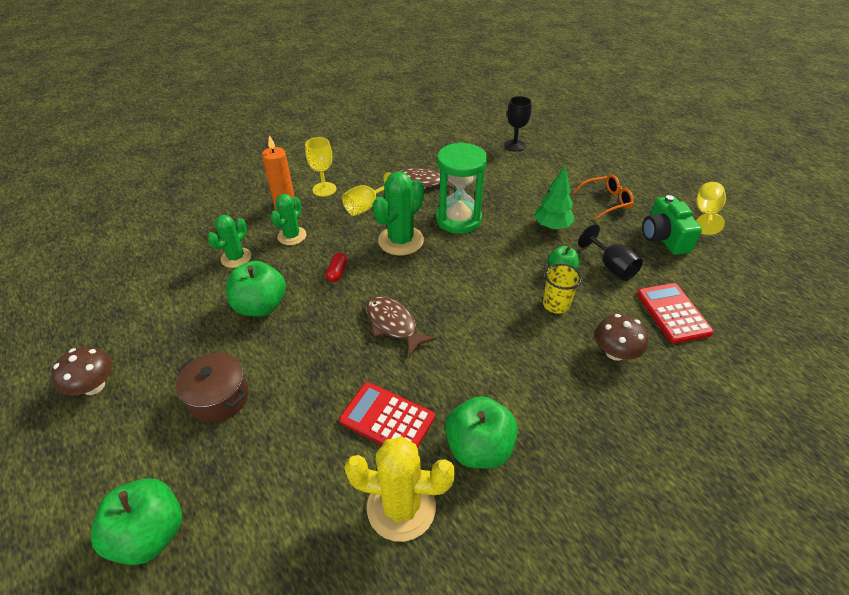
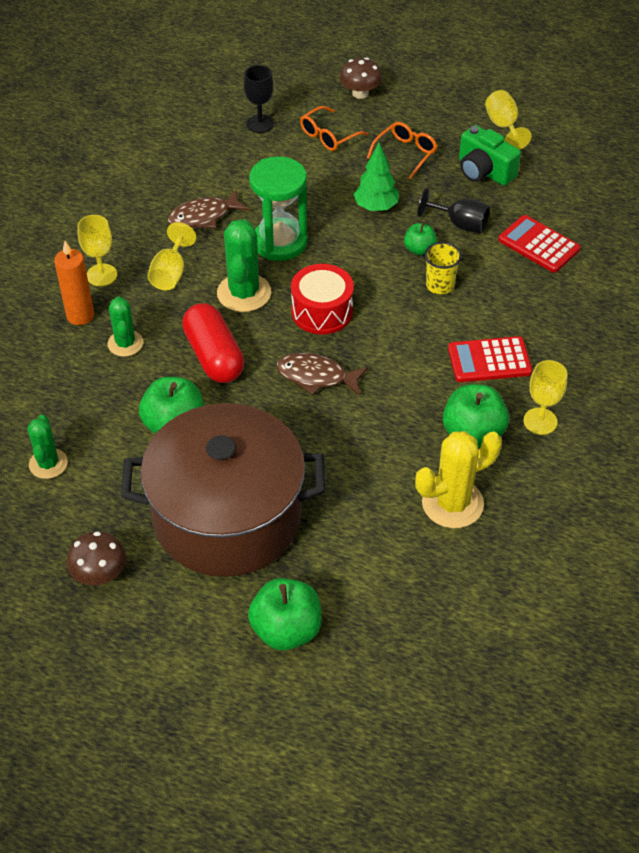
camera: 35 degrees left, 5 degrees up
(219, 398) = (227, 517): brown pot -> brown pot, size x2.39
(236, 258) = (92, 395): green cactus -> green cactus (48, 464)
(337, 272) = (214, 356): red capsule -> red capsule, size x2.31
(387, 419) = (385, 453): red calculator -> red calculator (489, 360)
(443, 279) = (322, 311): none -> red drum
(554, 475) = (540, 421): none -> yellow goblet
(556, 169) = (328, 136): none -> orange glasses
(615, 352) = (517, 303): brown mushroom -> brown mushroom (360, 93)

